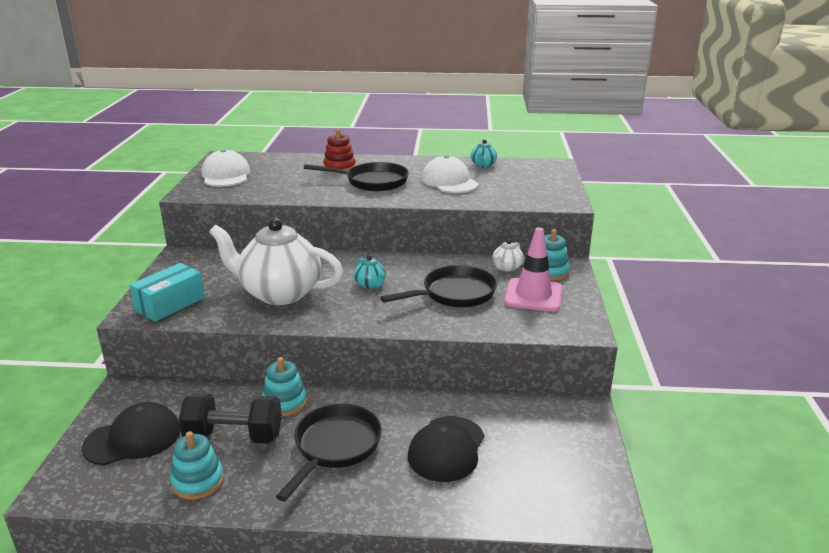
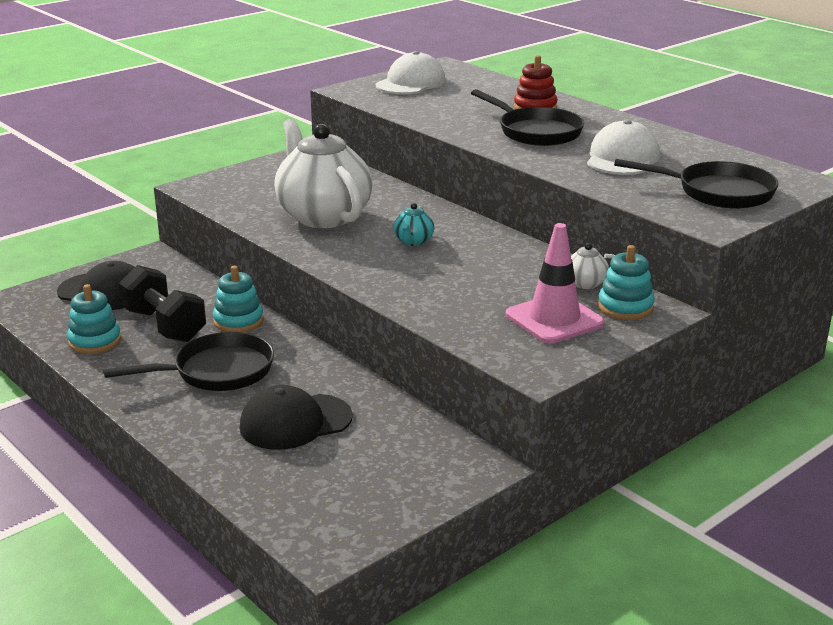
camera: 45 degrees right, 0 degrees up
(170, 304) = (228, 190): turquoise box -> none
(454, 294) = (475, 282): black pan -> black pan (718, 192)
(483, 165) = (706, 154): turquoise teapot -> none

